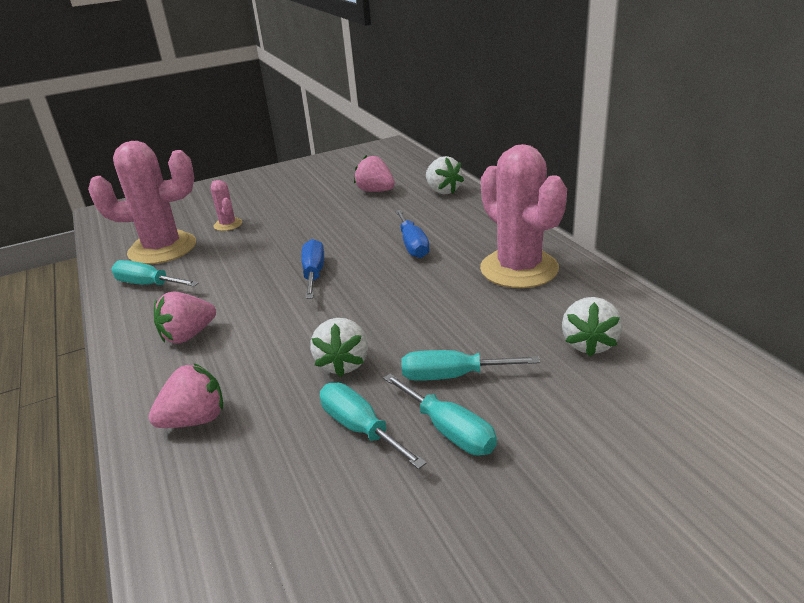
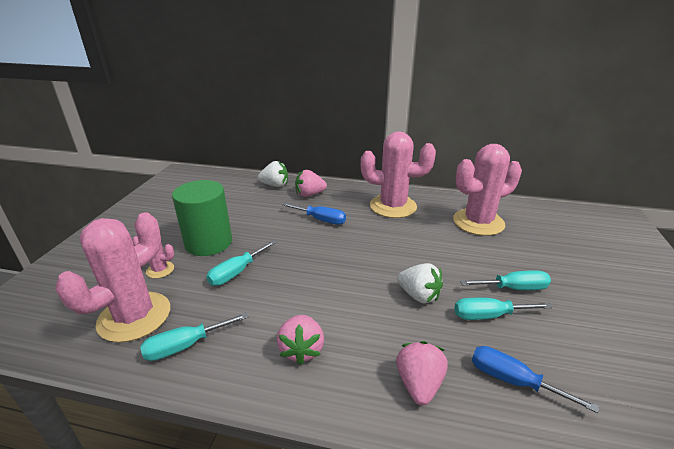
camera: 55 degrees left, 0 degrees up
(291, 220) = (208, 243): none -> green cylinder
(314, 273) = (299, 264): blue screwdriver -> blue screwdriver (512, 381)
(376, 191) = (232, 201): pink strawberry -> pink strawberry (309, 194)
(452, 376) = (468, 267): turquoise screwdriver -> turquoise screwdriver (236, 272)
(589, 344) = (478, 222): white strawberry -> pink cactus

